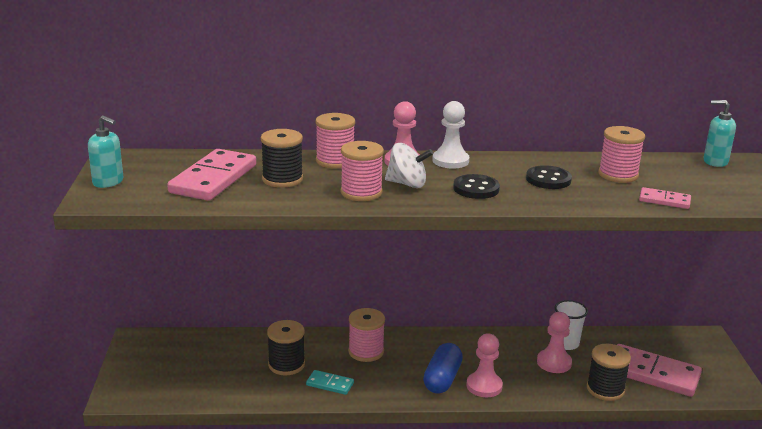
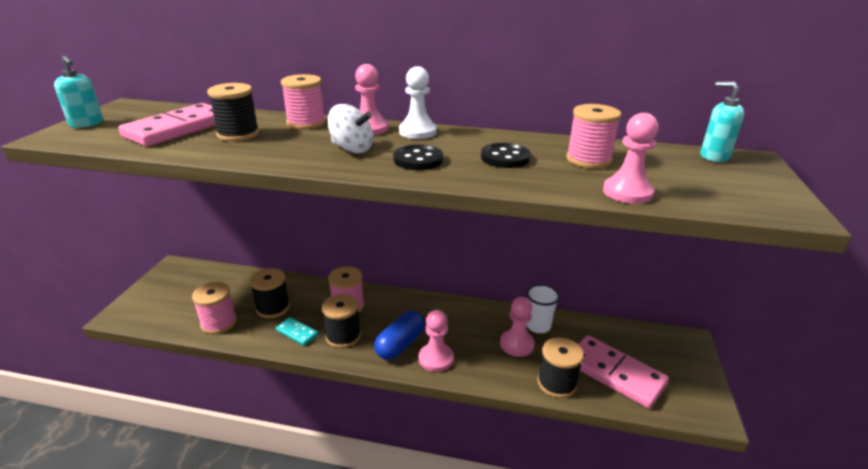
camera: 15 degrees right, 5 degrees up
(361, 192) = (297, 153): pink spool -> pink spool (219, 323)
(380, 380) = (343, 336): none -> black spool
(664, 200) = (627, 192): pink domino -> pink pawn

